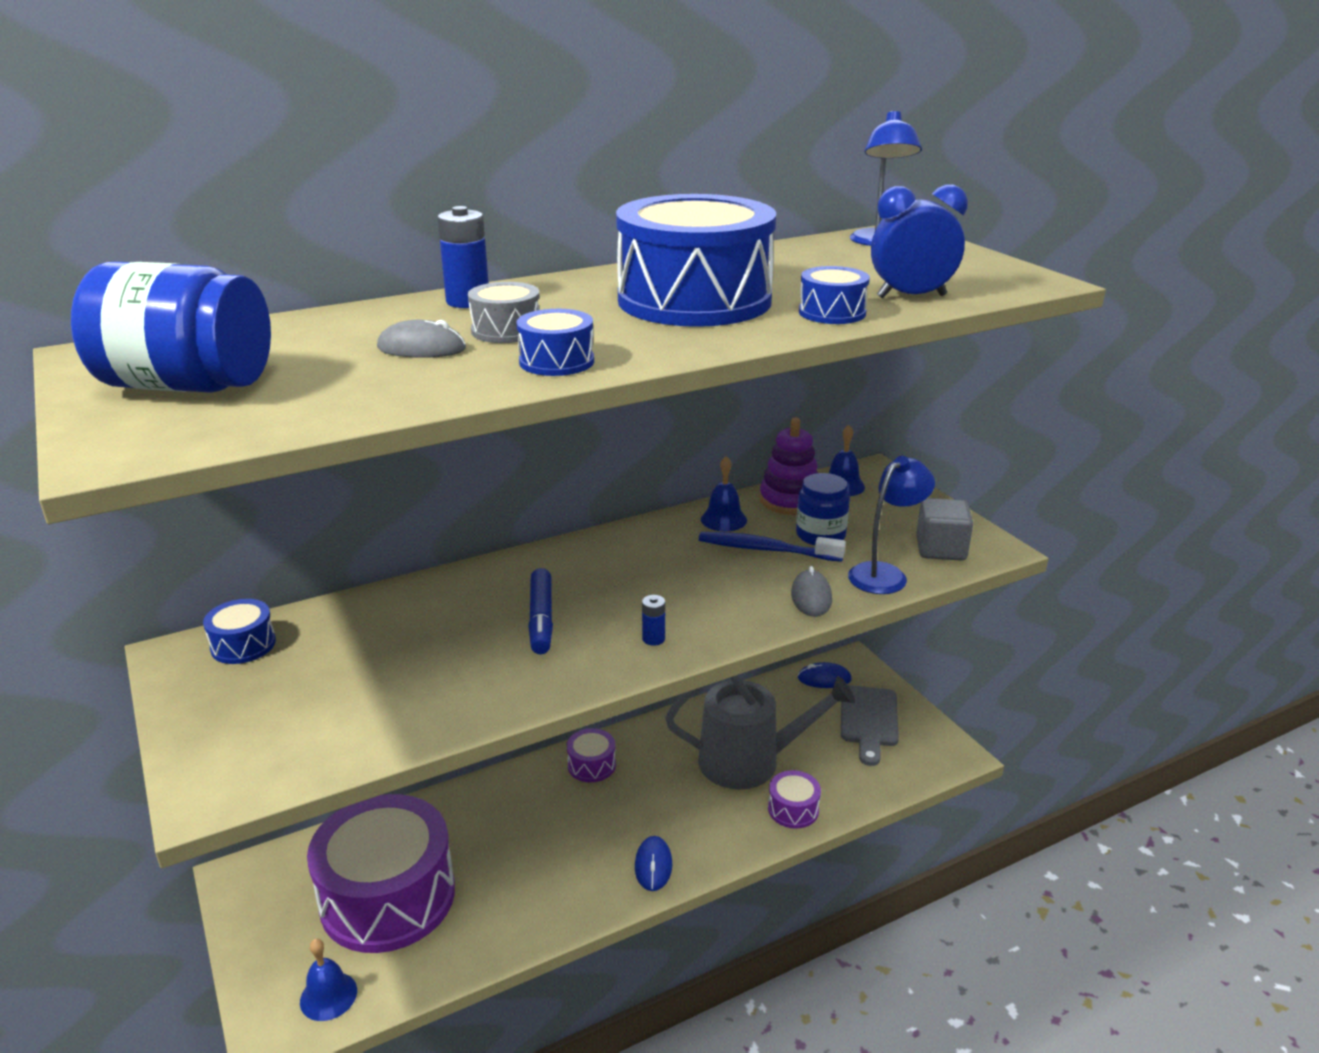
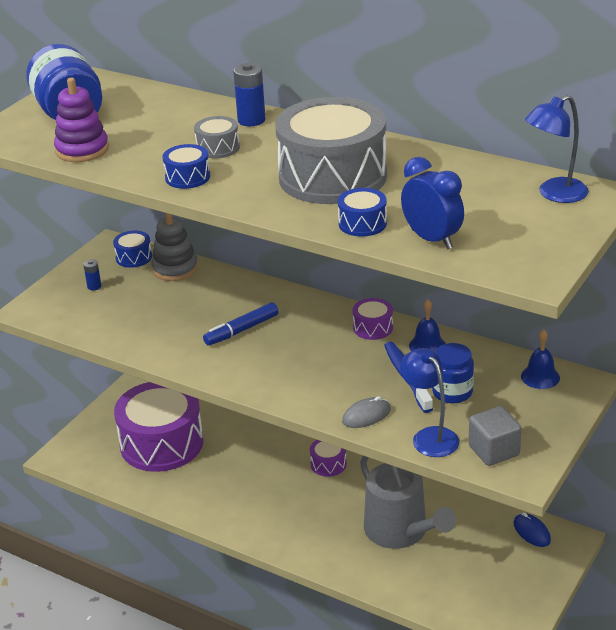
camera: 60 degrees right, 5 degrees up
(328, 621) = (175, 269): none -> grey stacking toy
(328, 996) = (89, 460): blue bell -> none
(421, 348) = (169, 139): grey mouse -> none
(653, 639) = (260, 375): blue battery -> blue battery (94, 286)
(653, 866) = (268, 530): blue mouse -> none
(694, 300) = (332, 177): blue drum -> grey drum
(790, 500) = (488, 362): purple stacking toy -> purple stacking toy (82, 150)
(793, 809) = (373, 571): purple drum -> purple drum (373, 328)
(868, 720) = (506, 574): grey cutting board -> none
(885, 574) = (429, 436): blue lamp -> blue lamp turned 135 degrees counterclockwise

